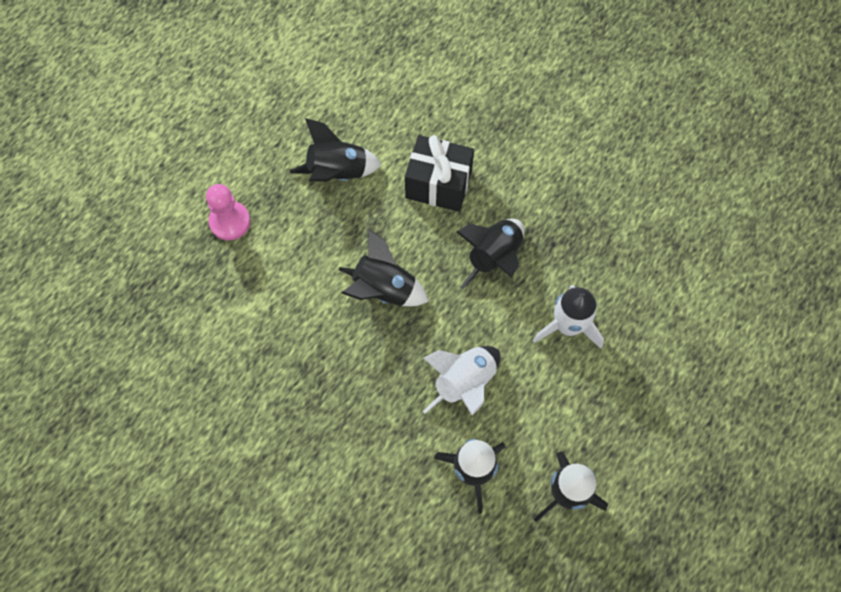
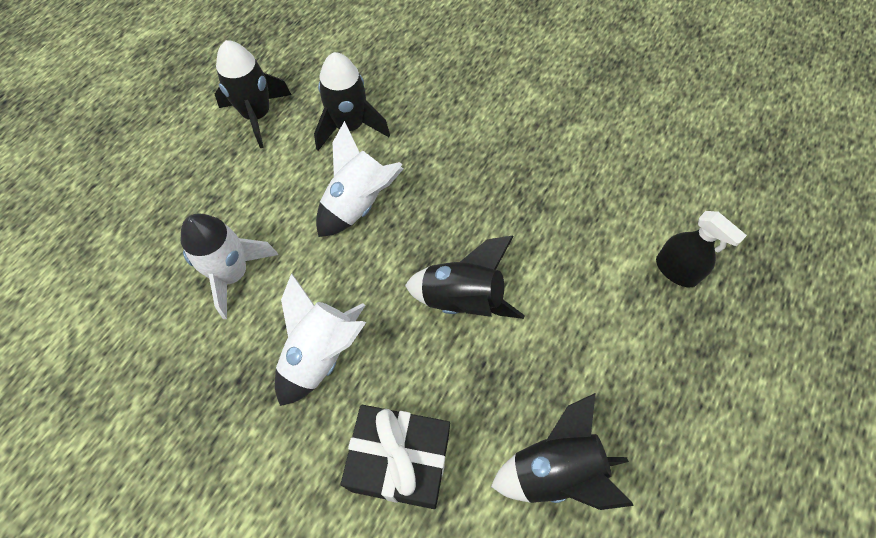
camera: 175 degrees right, 5 degrees down
(207, 299) = (676, 270): none -> black spray bottle
(230, 221) = (686, 375): pink pawn -> none
(494, 257) = (320, 354): black rocket -> white rocket

